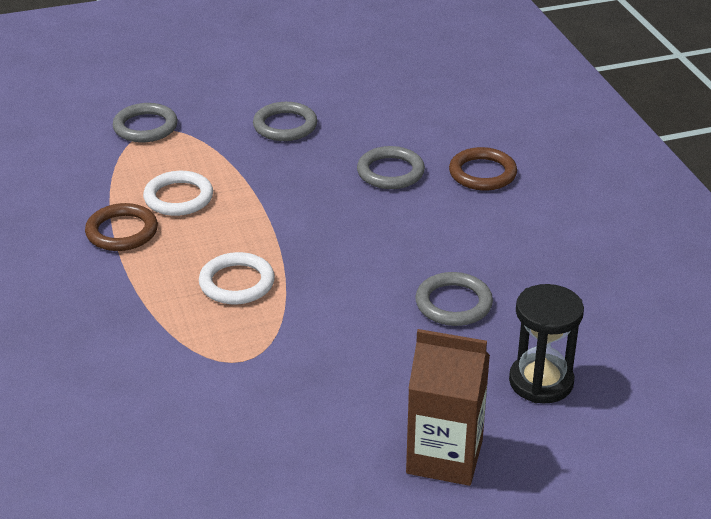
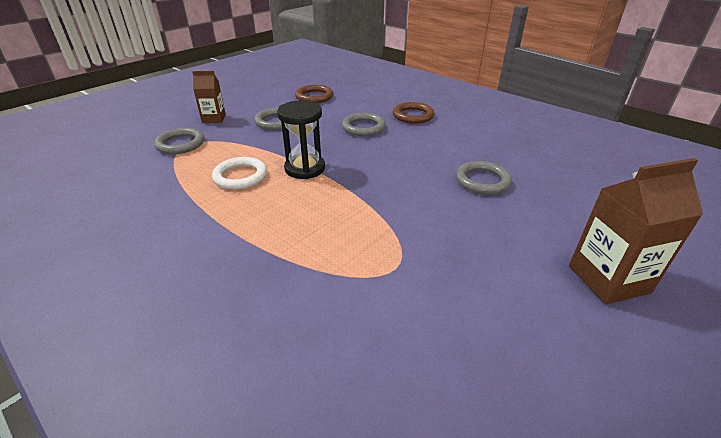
camera: 30 degrees left, 0 degrees up
(122, 231) = (214, 210): brown ring -> brown ring (314, 97)
(211, 96) = (214, 119): none -> brown carton
(237, 283) = (334, 215): white ring -> none
(541, 382) = (587, 206): black hourglass -> black hourglass (305, 168)

